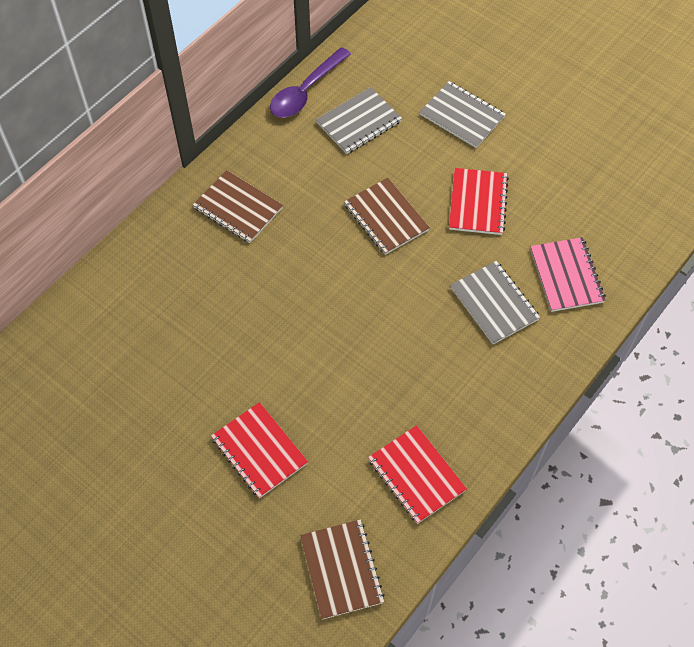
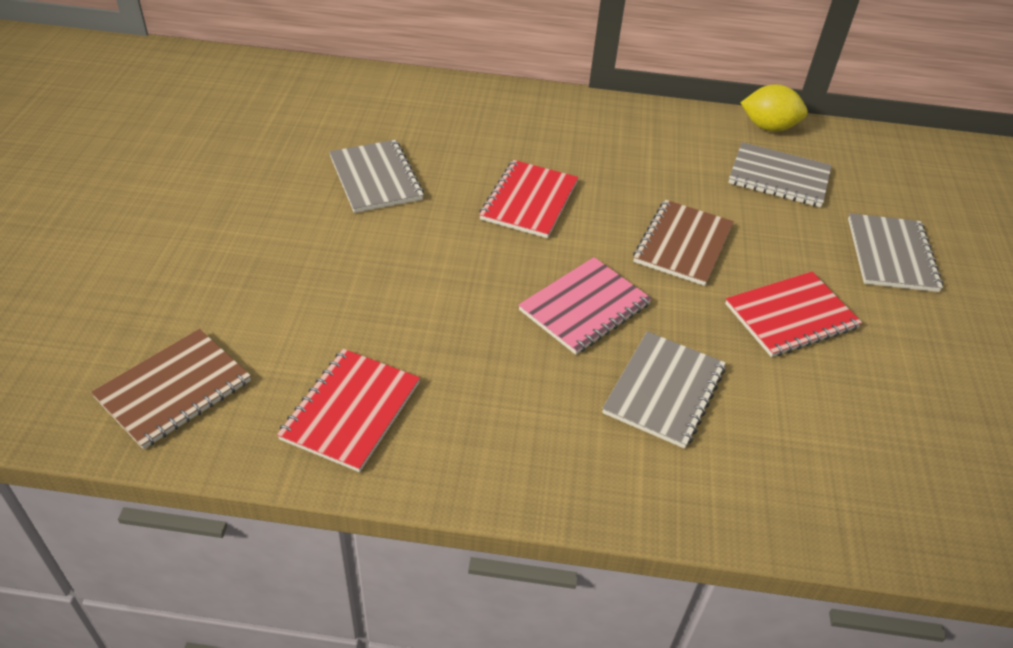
camera: 55 degrees right, 15 degrees down
(202, 362) = (375, 178): none -> grey notebook
(238, 208) = (579, 135): brown notebook -> none
(259, 451) = (295, 259): red notebook -> red notebook (529, 201)
(306, 91) = (768, 127): purple spoon -> yellow lemon
(566, 275) = (783, 454): pink notebook -> pink notebook (584, 307)

